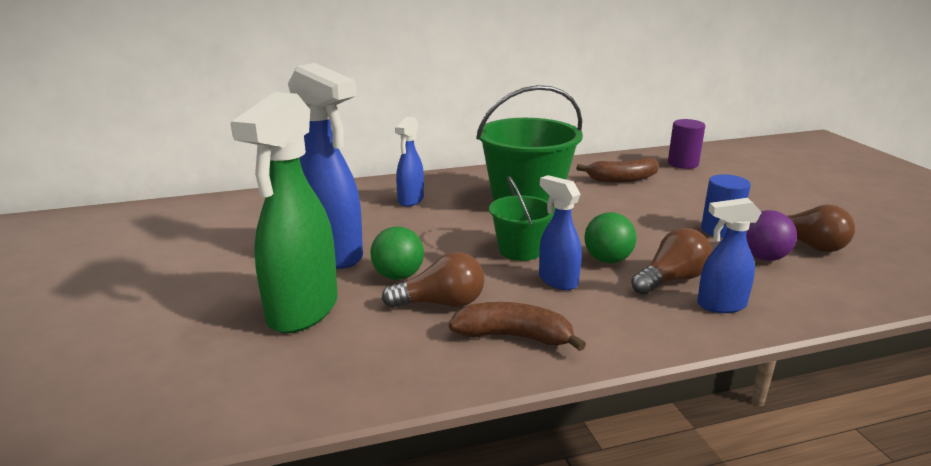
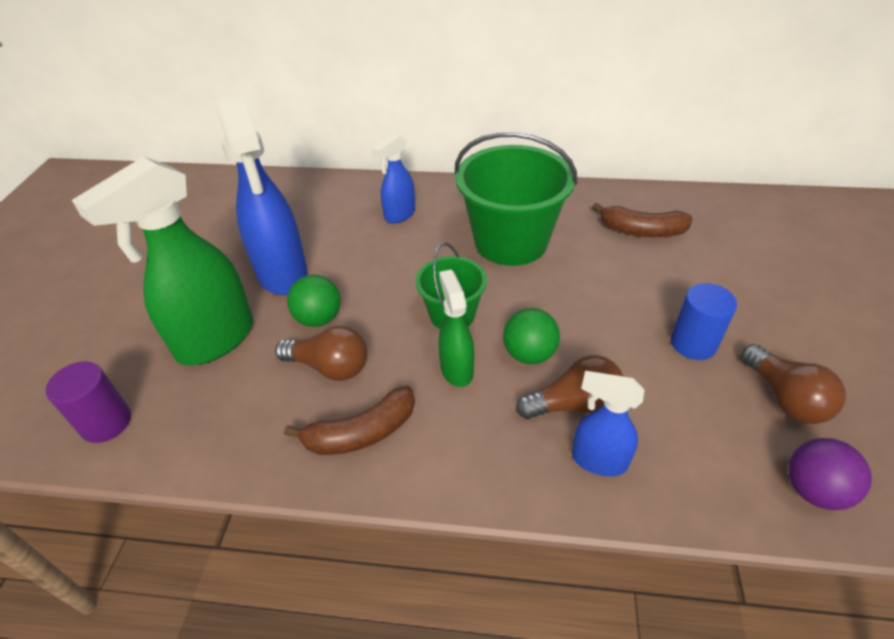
camera: 25 degrees right, 20 degrees up
(514, 337) = (361, 433): brown banana -> brown banana turned 120 degrees clockwise
(557, 280) = (456, 369): blue spray bottle -> green spray bottle
(683, 164) = (736, 220): purple cylinder -> purple cylinder (106, 422)
(763, 257) = (710, 402): purple ball -> purple ball (813, 490)

